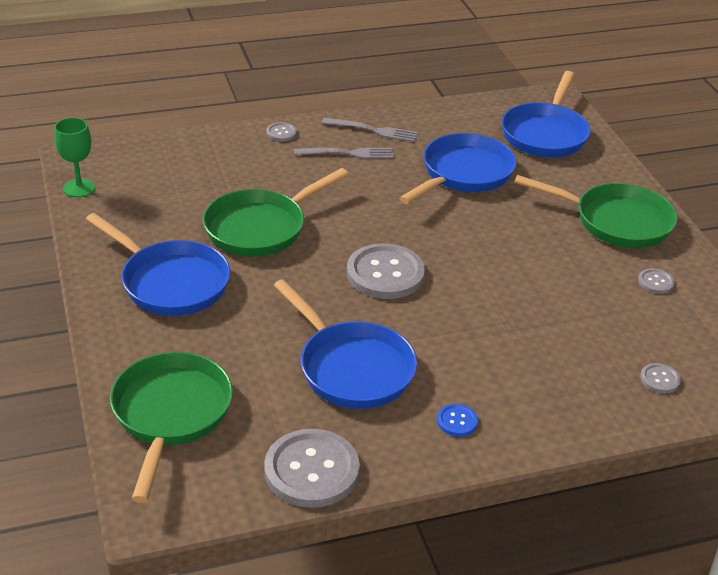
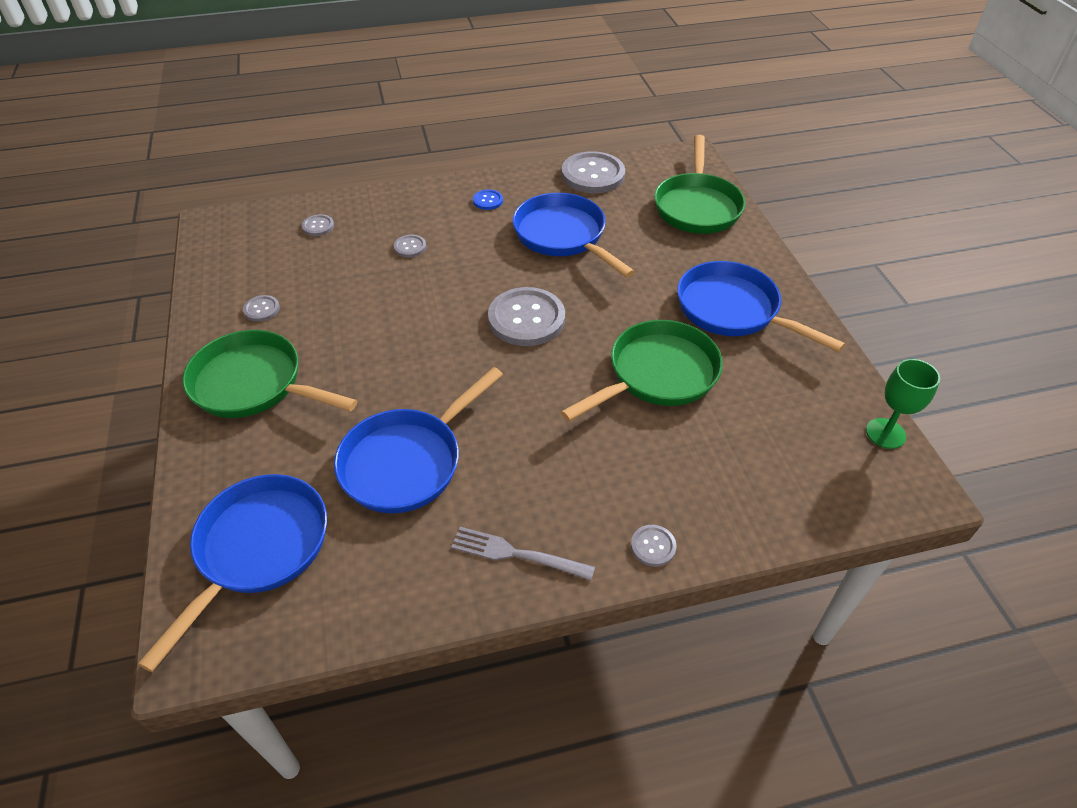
camera: 175 degrees left, 10 degrees up
(348, 153) = (556, 501): grey fork -> none
(534, 352) = (410, 247): none -> grey button

